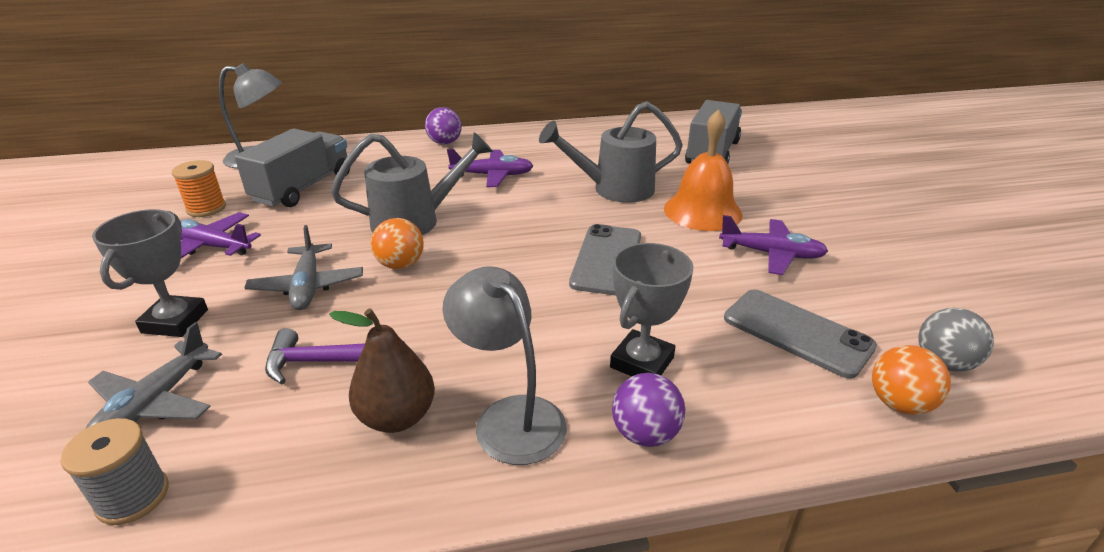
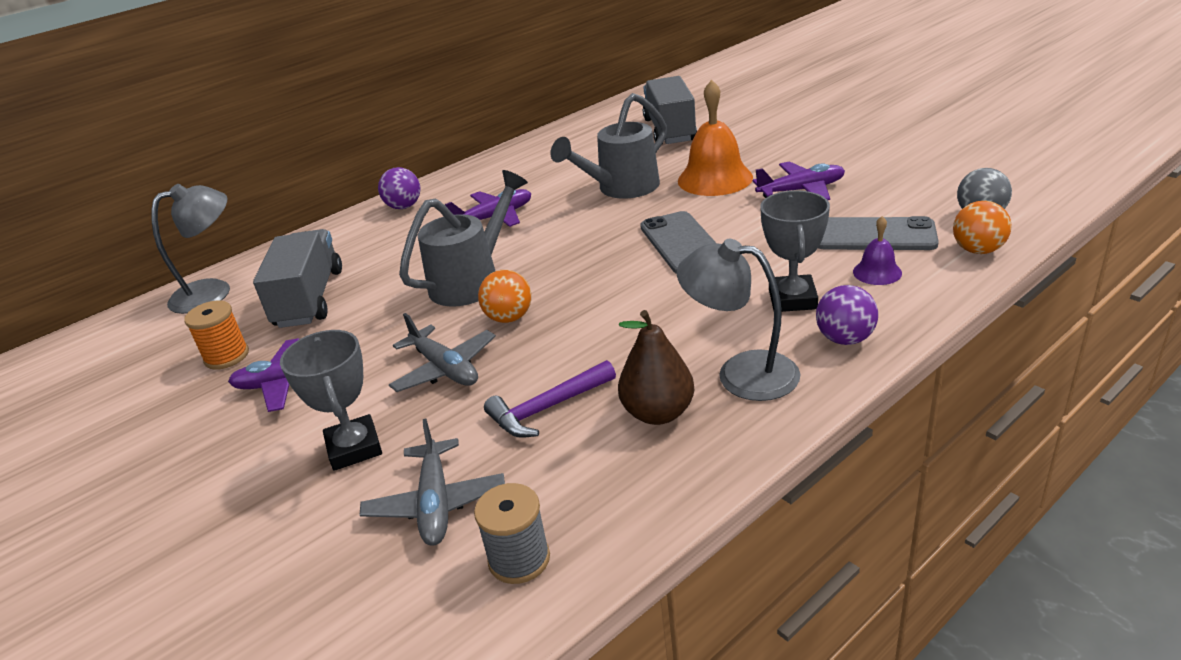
camera: 25 degrees left, 0 degrees up
(757, 375) = (877, 272): none -> purple bell

